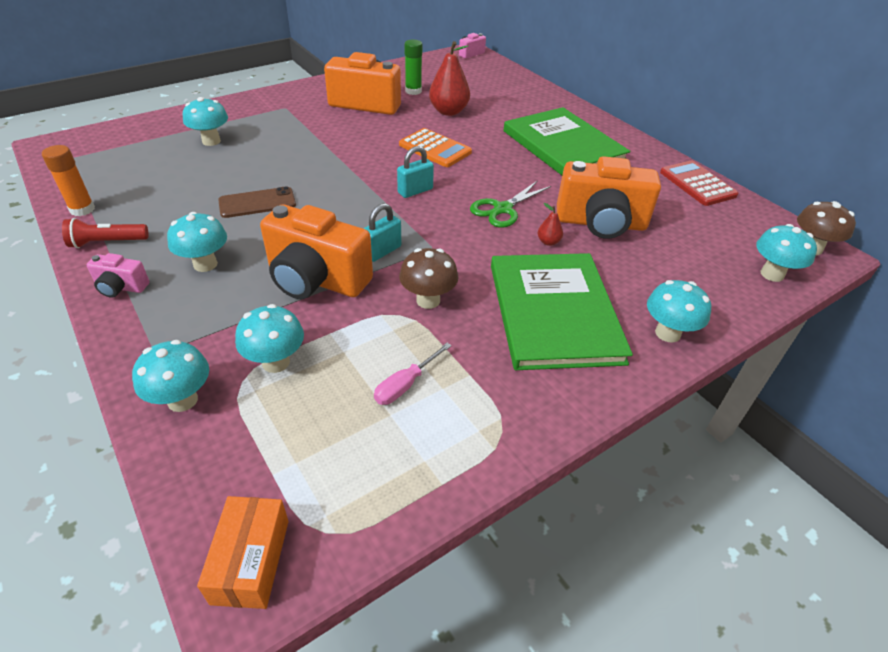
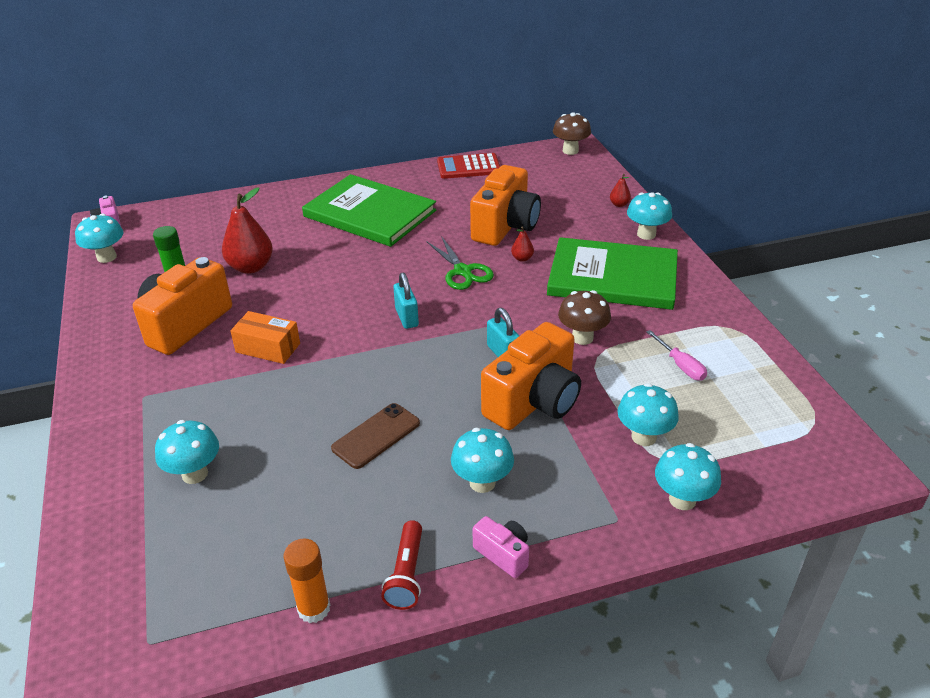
camera: 70 degrees left, 5 degrees down
(121, 287) = (503, 554): pink camera -> pink camera turned 75 degrees counterclockwise
(251, 561) = (838, 462): orange box -> orange box (268, 348)
(257, 203) = (376, 436): brown phone -> brown phone turned 45 degrees clockwise
(435, 149) = (329, 291): orange calculator -> none
(563, 146) = (369, 213): green book -> green book turned 45 degrees clockwise
(719, 302) = (619, 204): none -> red pear
(772, 274) = (594, 175): turquoise mushroom -> turquoise mushroom (106, 257)

